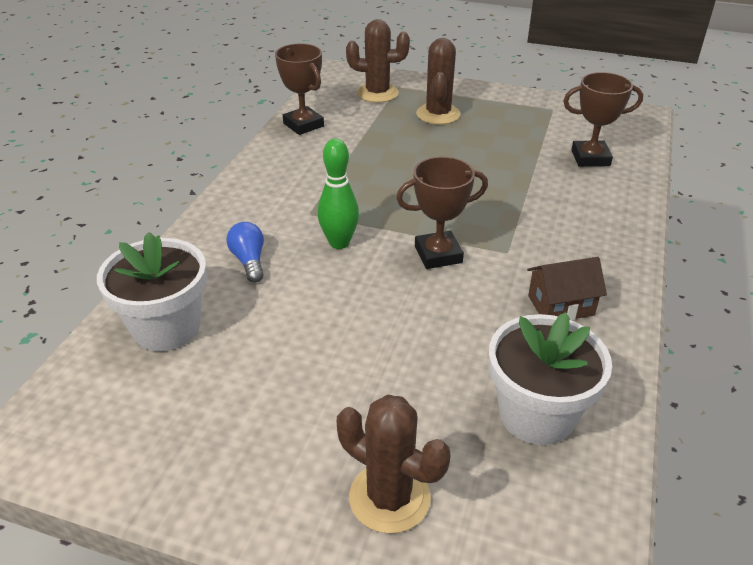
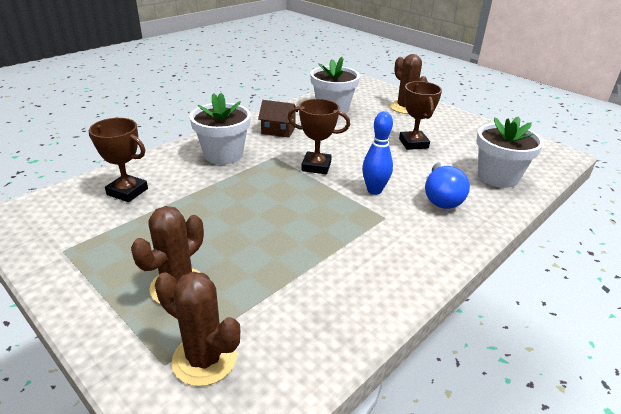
camera: 155 degrees left, 5 degrees down
(249, 261) = (441, 197): blue light bulb -> blue light bulb, size x1.56
(303, 125) = (340, 328): brown trophy -> brown trophy (413, 143)
(339, 243) = (374, 190): green bowling pin -> blue bowling pin
(570, 232) = (223, 154): none -> white flower pot

